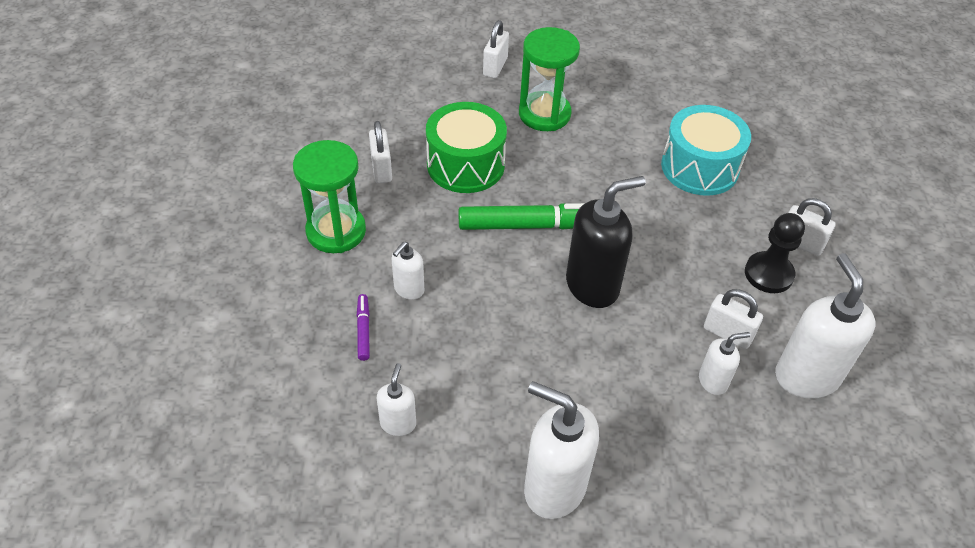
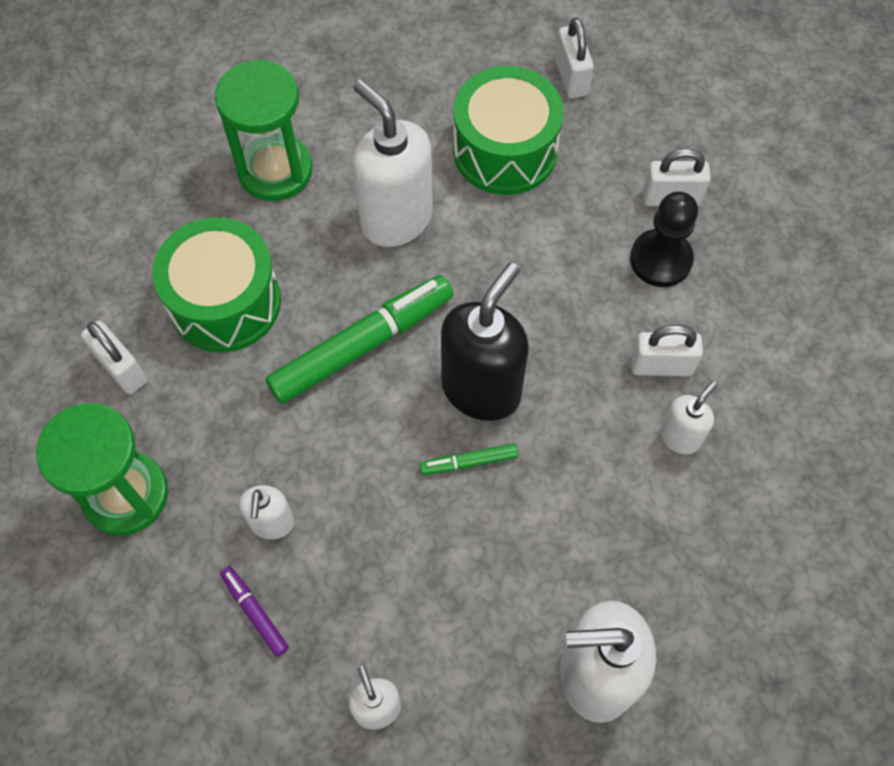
camera: 30 degrees left, 15 degrees up
(495, 67) = (166, 128): white padlock -> white padlock (571, 77)
(556, 321) = (469, 462): none -> green marker
(699, 167) = (505, 150): turquoise drum -> green drum
(806, 376) = (768, 372): white soap dispenser -> white soap dispenser (396, 219)

